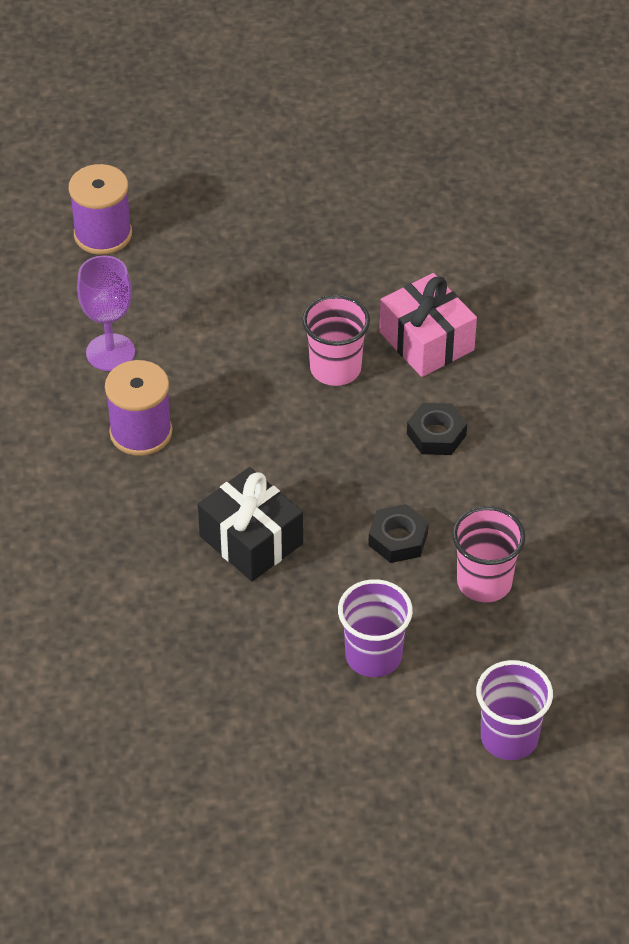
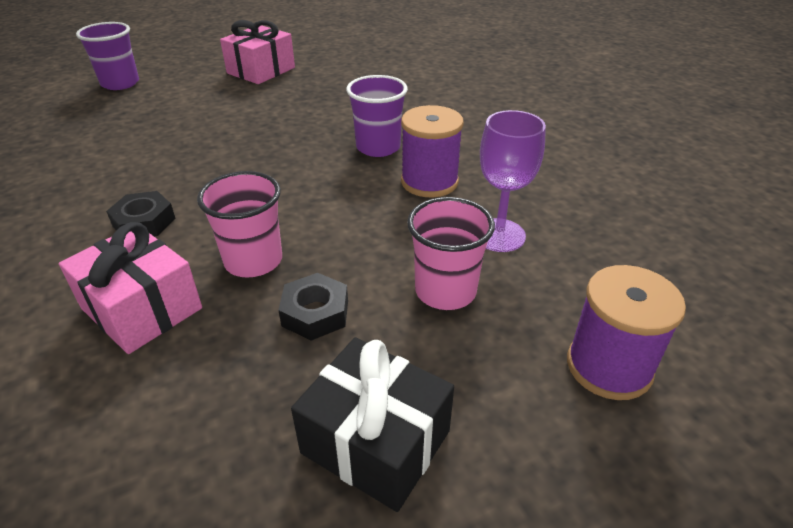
camera: 165 degrees right, 10 degrees down
(251, 540) = (308, 136): black gift -> black gift (376, 441)
(289, 733) = (261, 70): none -> pink gift
(373, 656) = (209, 100): purple cup -> purple cup (378, 147)
(398, 539) = (188, 152): black nut -> black nut (315, 313)
(484, 582) = (119, 140): pink cup -> pink cup (445, 291)

